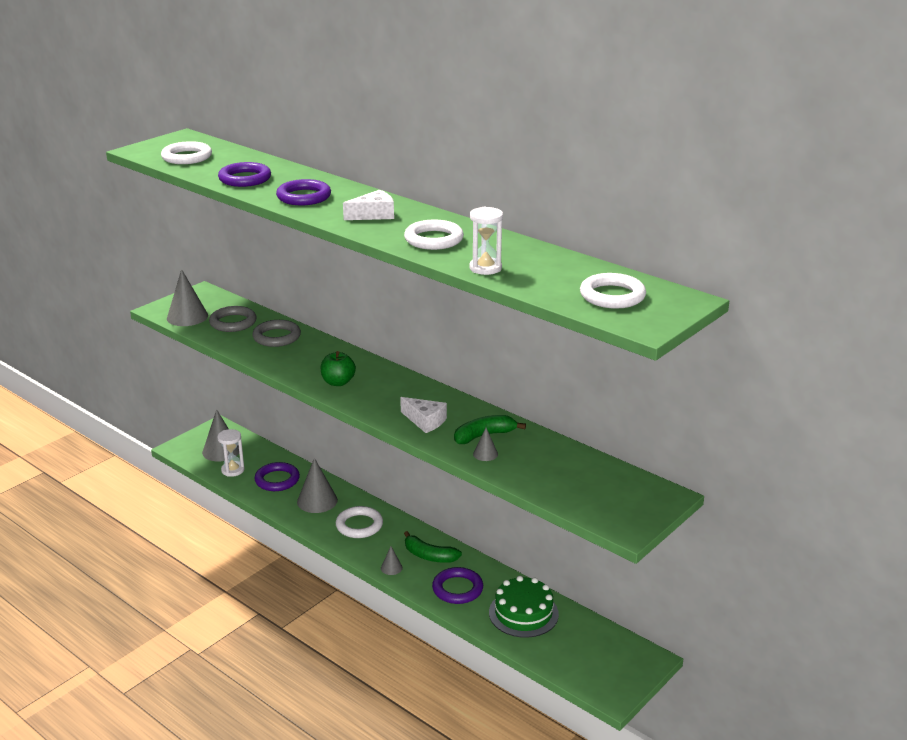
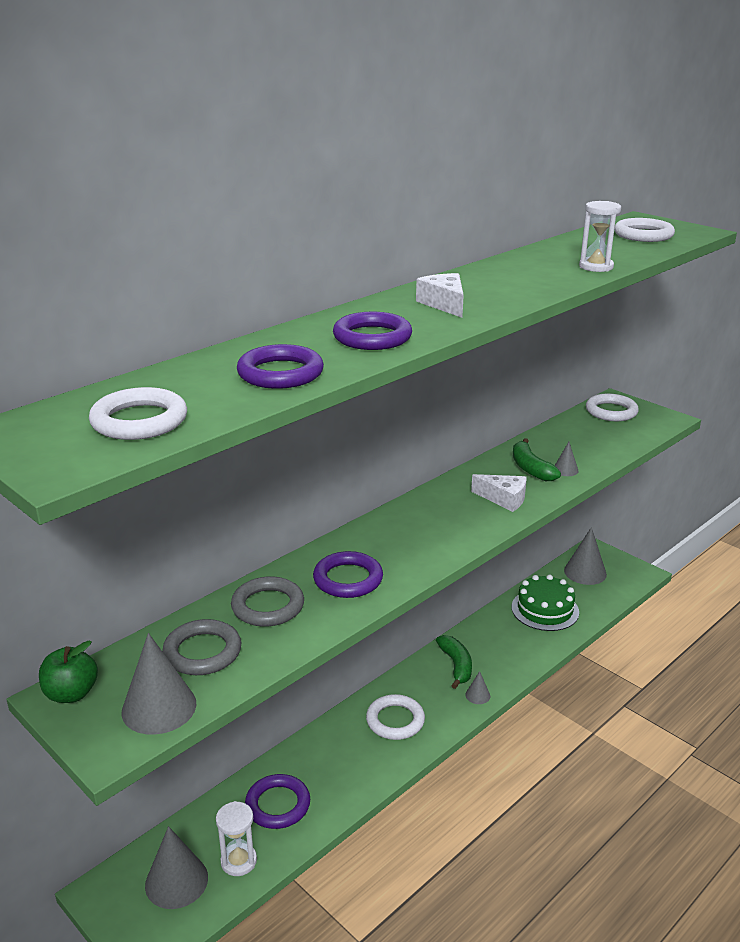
camera: 85 degrees left, 0 degrees up
(317, 501) = (337, 760): grey cone -> grey cone (585, 572)
(338, 382) = (411, 554): green apple -> green apple (71, 694)
(425, 421) = (504, 499): white cheese -> white cheese turned 75 degrees clockwise
(429, 556) = (456, 665): green banana -> green banana turned 45 degrees counterclockwise
(433, 239) = (522, 282): white ring -> white ring (611, 411)
(457, 589) = (511, 648): purple ring -> purple ring (348, 579)

